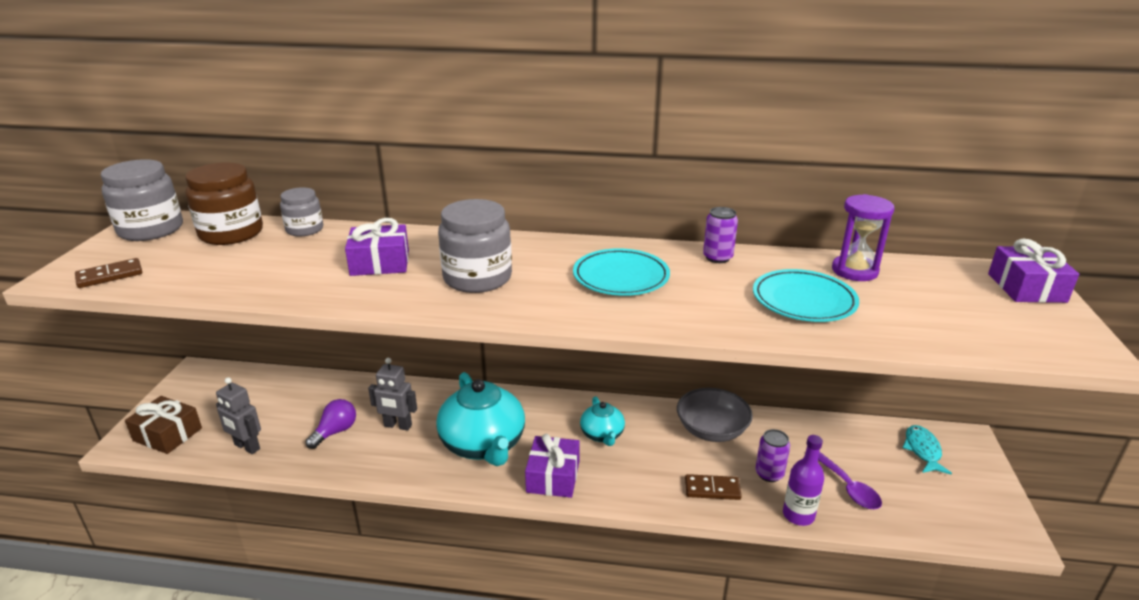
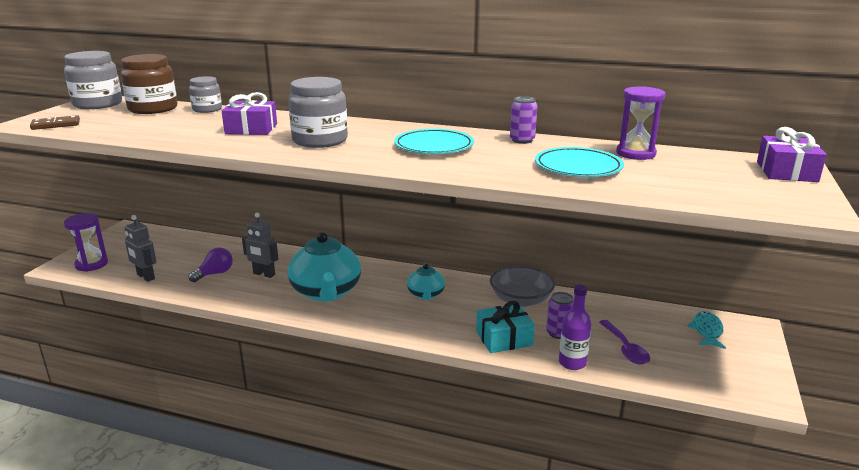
camera: 10 degrees right, 5 degrees down
(167, 434) = (91, 264): brown gift -> purple hourglass
(553, 476) = (374, 317): purple gift -> none
(712, 489) = (504, 338): brown domino -> turquoise gift

